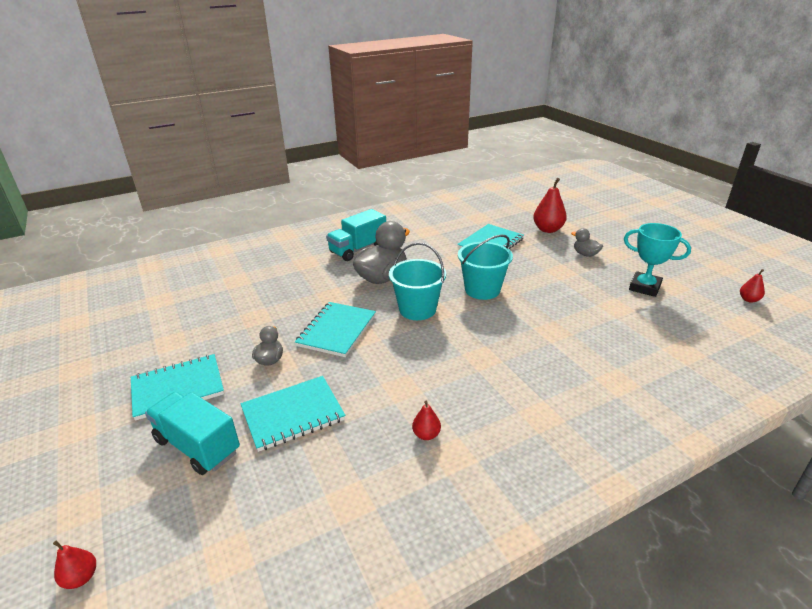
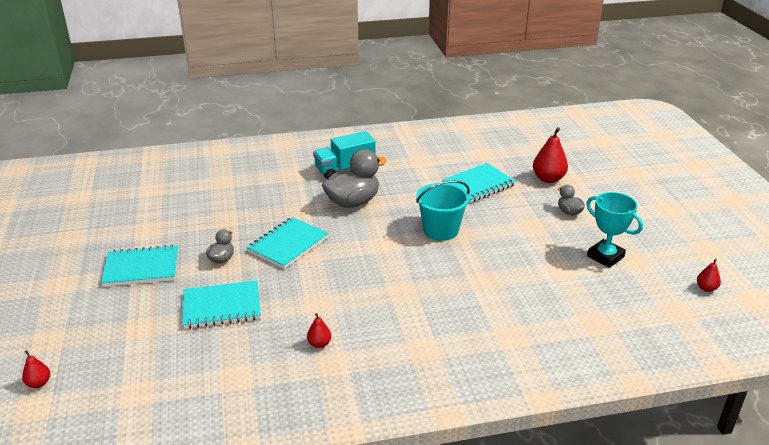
camera: 15 degrees right, 0 degrees up
(197, 446) = (141, 315): turquoise truck -> none
(417, 309) = (369, 238): turquoise bucket -> none

